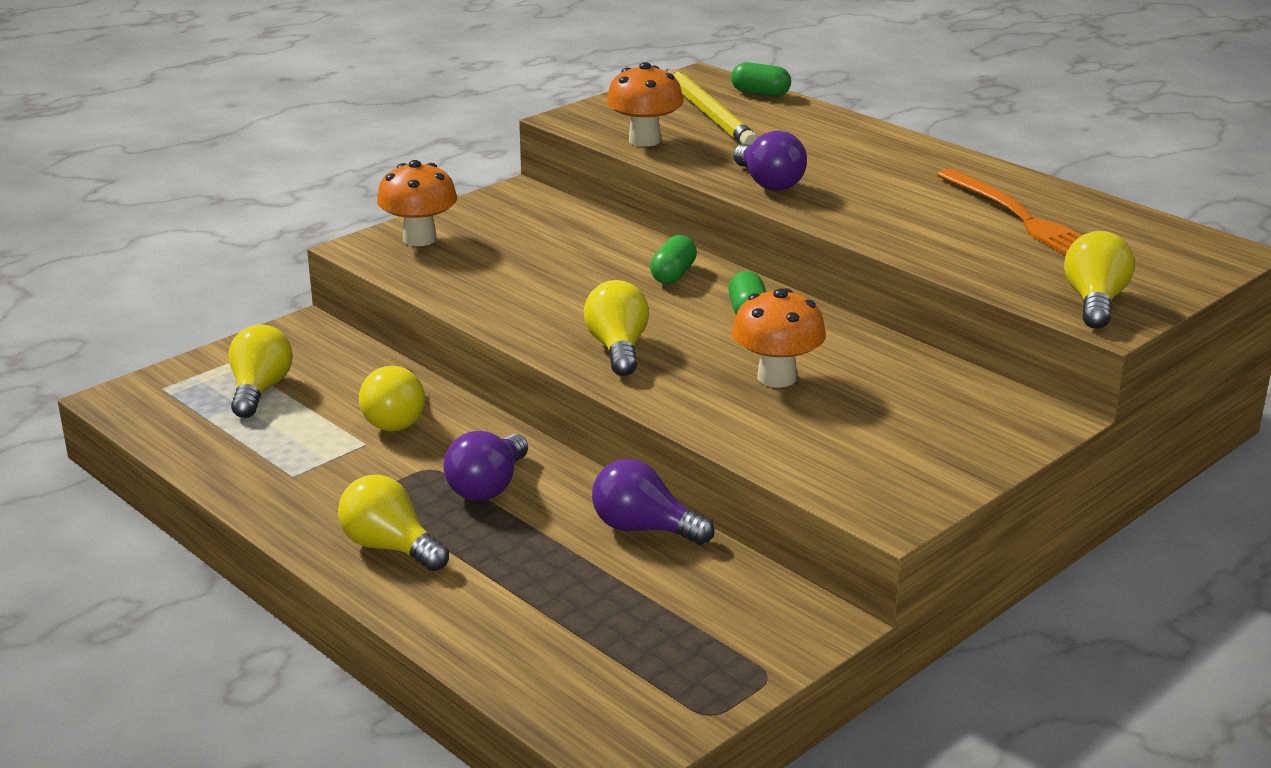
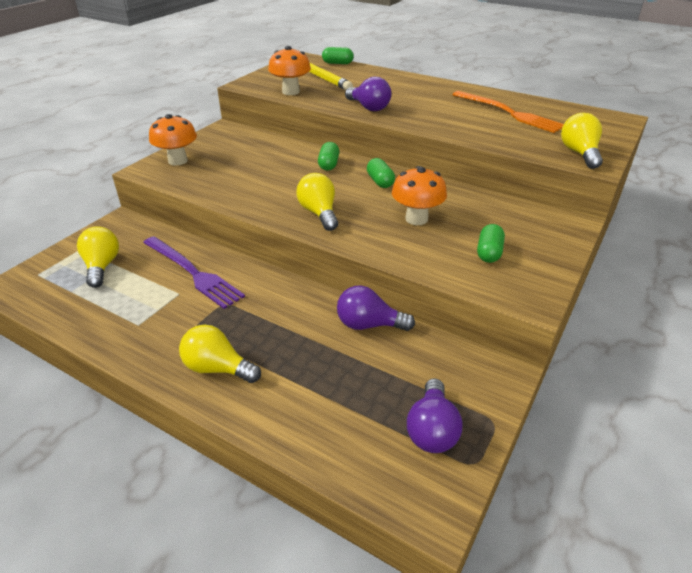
camera: 15 degrees left, 10 degrees up
(396, 418) = (193, 273): yellow light bulb -> purple fork
(488, 487) = (264, 311): purple light bulb -> purple light bulb (432, 430)
(867, 442) = (489, 253): none -> green capsule

